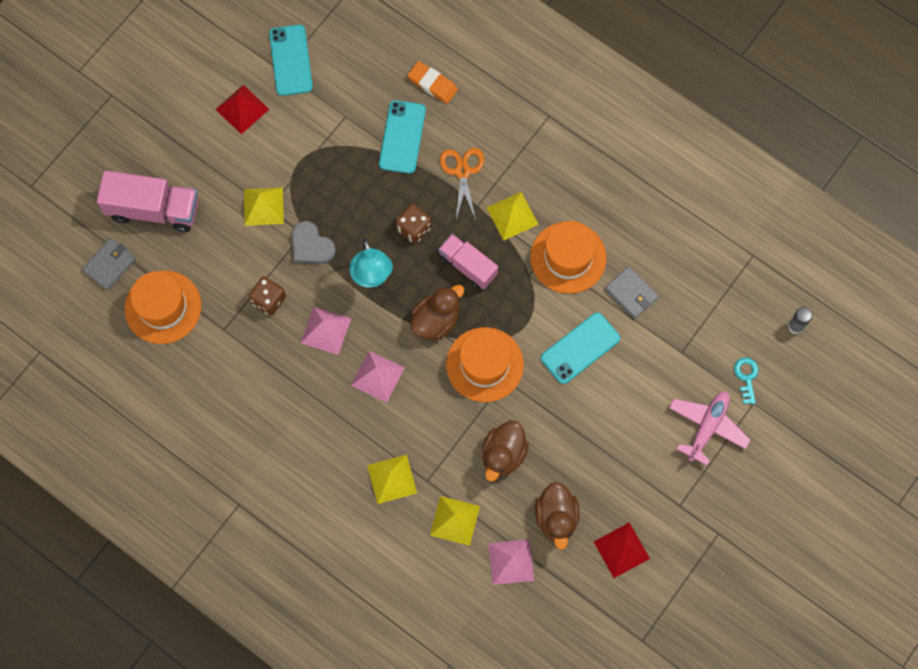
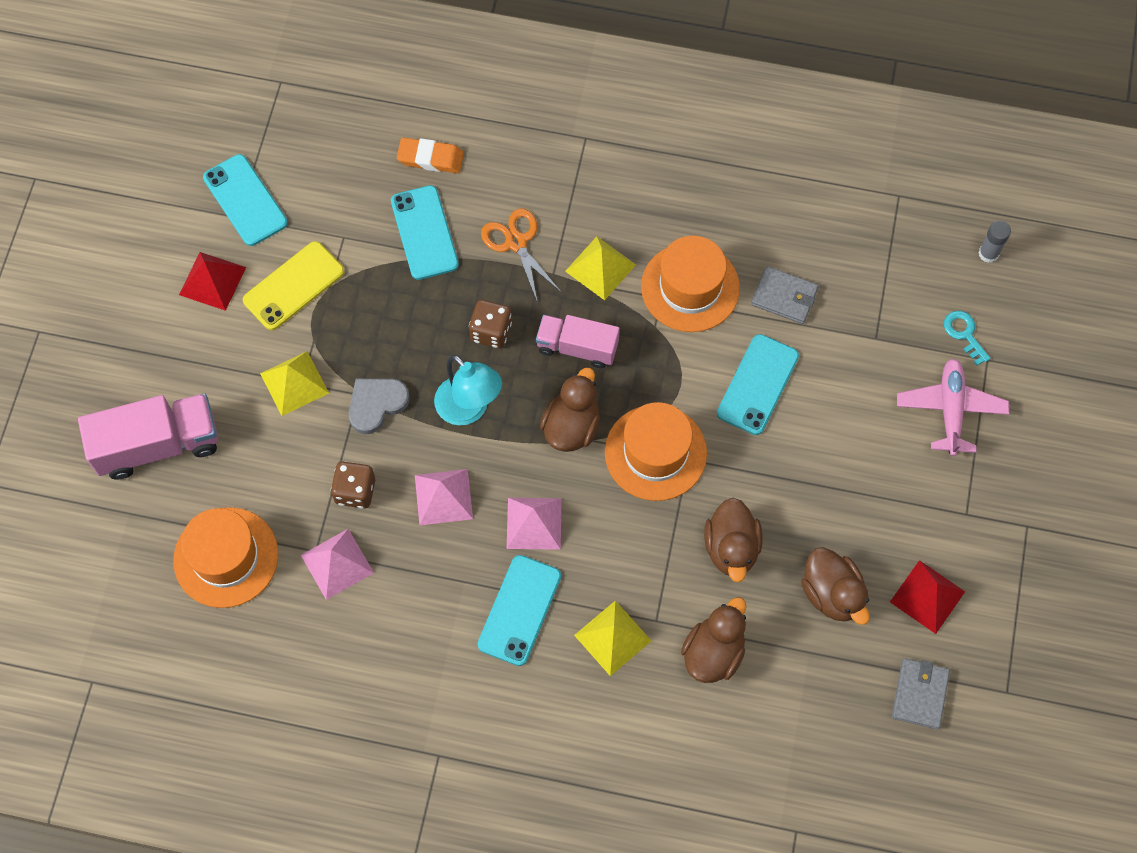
camera: 25 degrees left, 5 degrees down
(109, 265) = (133, 535): grey wallet -> grey wallet (919, 694)
(295, 137) = (293, 286): none -> yellow phone
(311, 246) = (376, 404): grey heart -> grey heart turned 120 degrees clockwise
(339, 431) = (519, 610): none -> turquoise phone
(454, 520) = (713, 652): yellow pyramid -> brown duck
(511, 562) = (805, 671): pink pyramid -> pink pyramid (337, 564)

